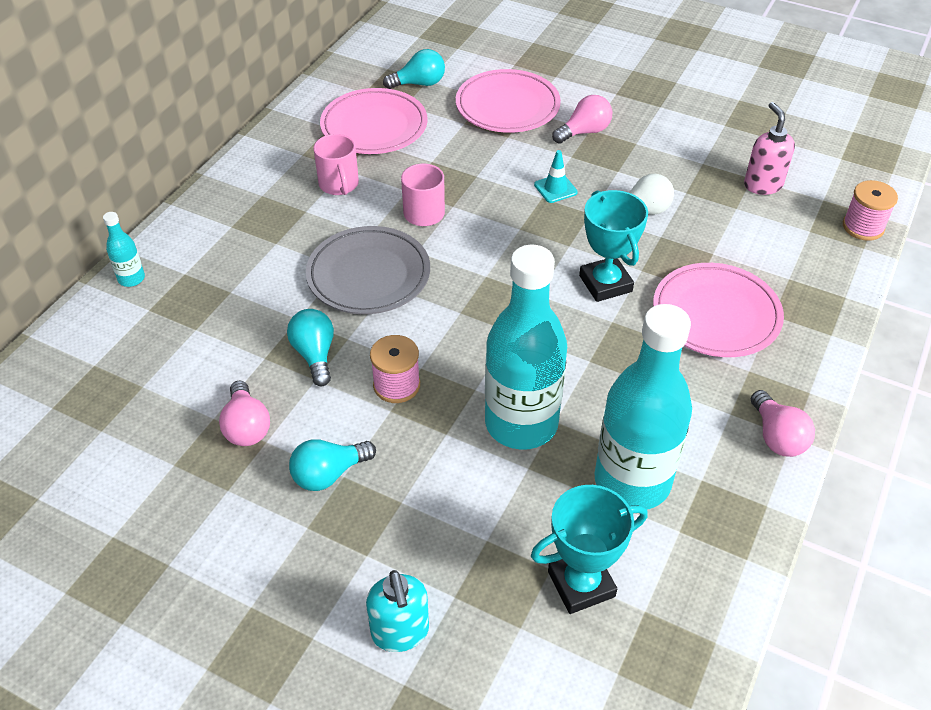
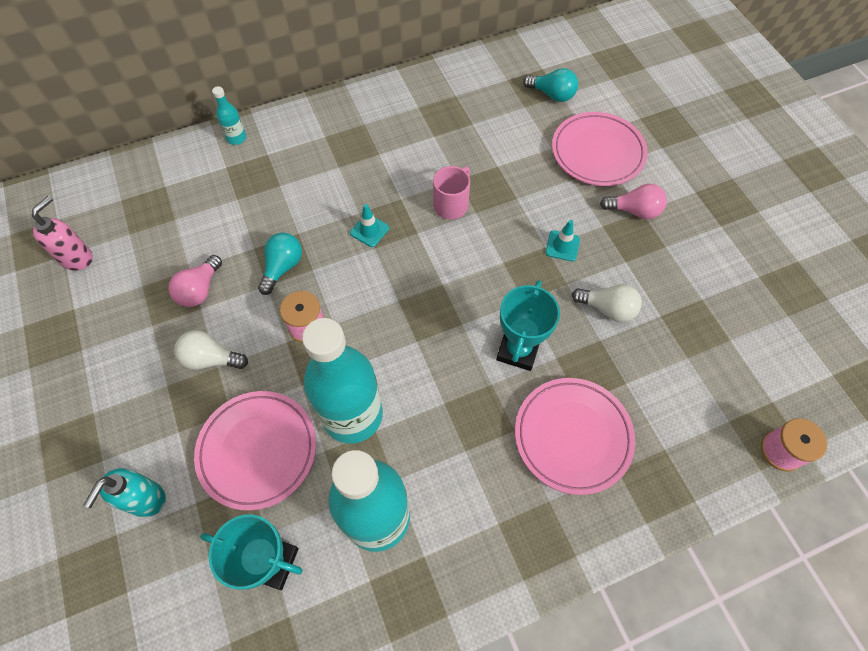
camera: 40 degrees right, 15 degrees up
(329, 474) = (211, 359): turquoise light bulb -> white light bulb
(339, 185) = (418, 146): pink mug -> none
(369, 275) = (369, 230): grey plate -> turquoise traffic cone
(374, 127) = (486, 113): pink plate -> pink plate (258, 450)
(762, 185) = (733, 352): pink soap dispenser -> pink soap dispenser (77, 258)
(777, 437) = (512, 570): pink light bulb -> none

